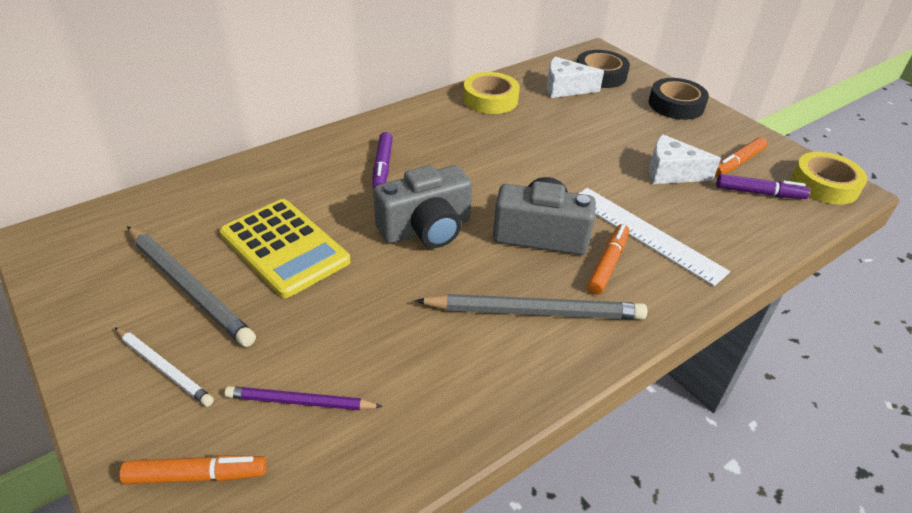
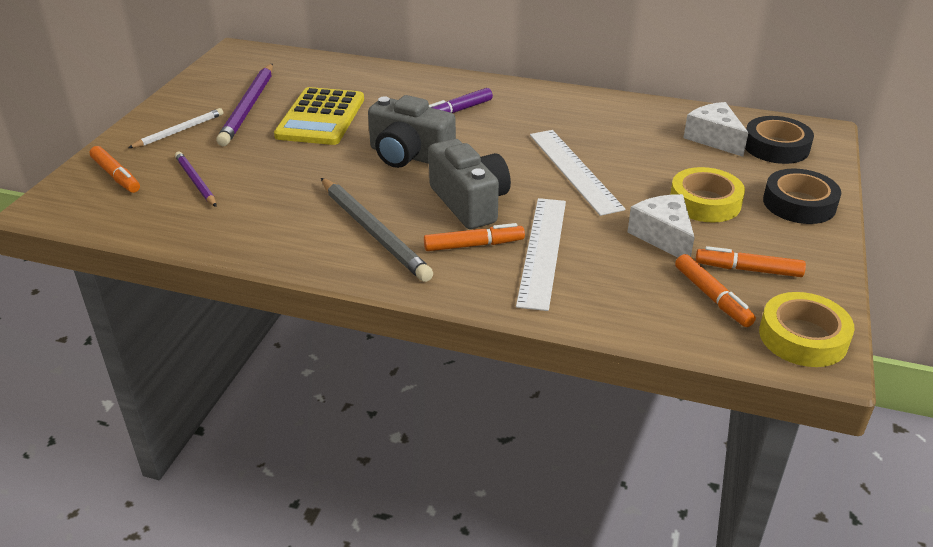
camera: 55 degrees right, 5 degrees down
(163, 368) = (179, 131): white pencil -> white pencil turned 135 degrees counterclockwise
(188, 287) = (248, 107): grey pencil -> purple pencil
(490, 99) = (627, 114): yellow tape -> yellow tape (705, 202)
(545, 161) = (574, 170): none -> white ruler
(759, 193) = (712, 297): purple marker -> orange marker

